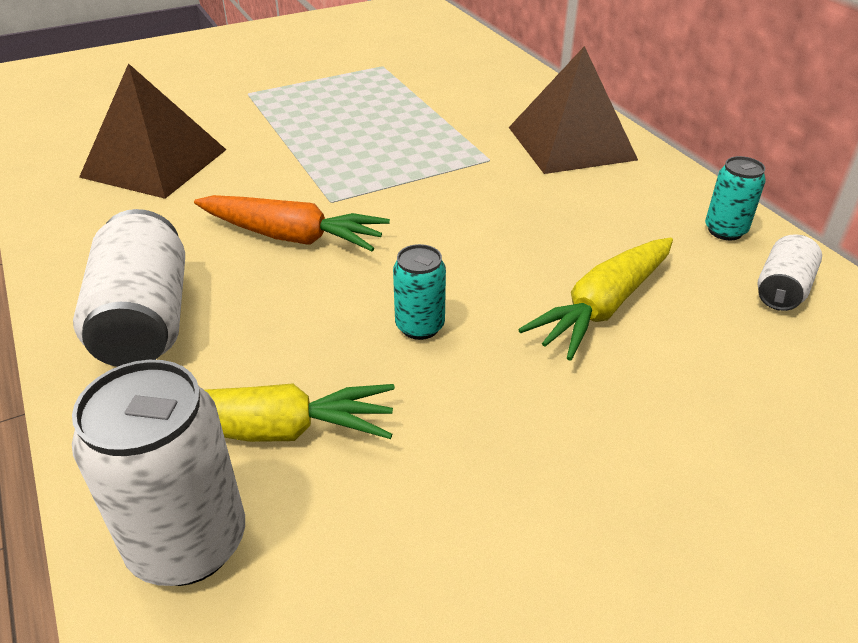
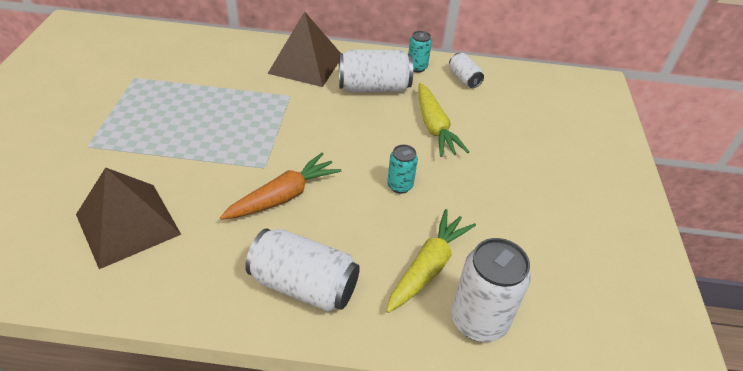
camera: 60 degrees left, 5 degrees up
(609, 213) = (374, 87): none -> white can

